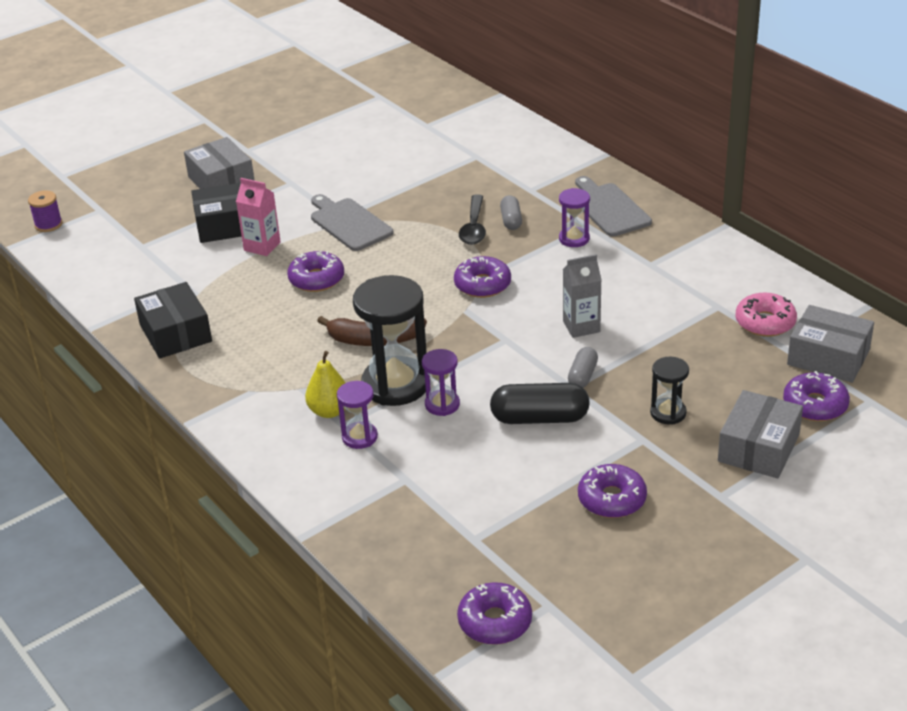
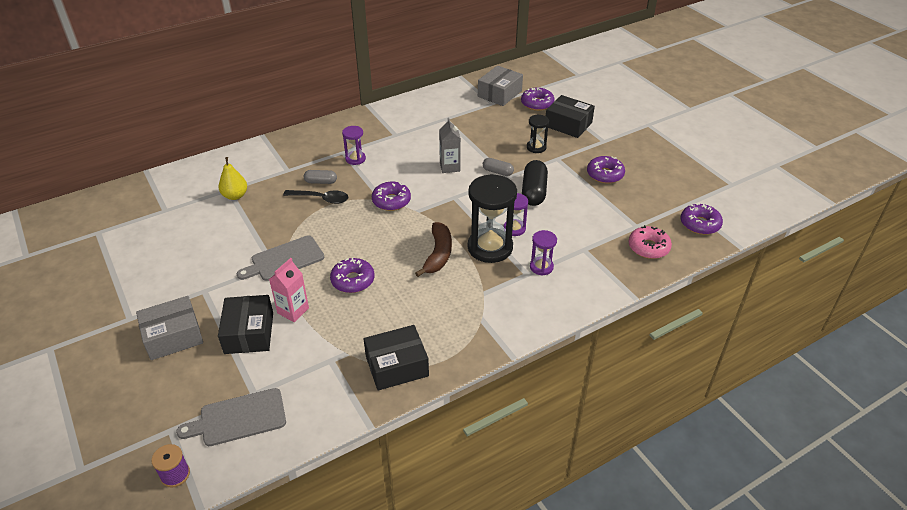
camera: 85 degrees left, 5 degrees up
(329, 411) = (512, 280): yellow pear -> yellow pear (235, 196)
(609, 208) = (327, 142): grey cutting board -> grey cutting board (239, 418)
(758, 448) = (568, 124): grey box -> black box
(765, 322) = (465, 106): pink donut -> pink donut (648, 247)

